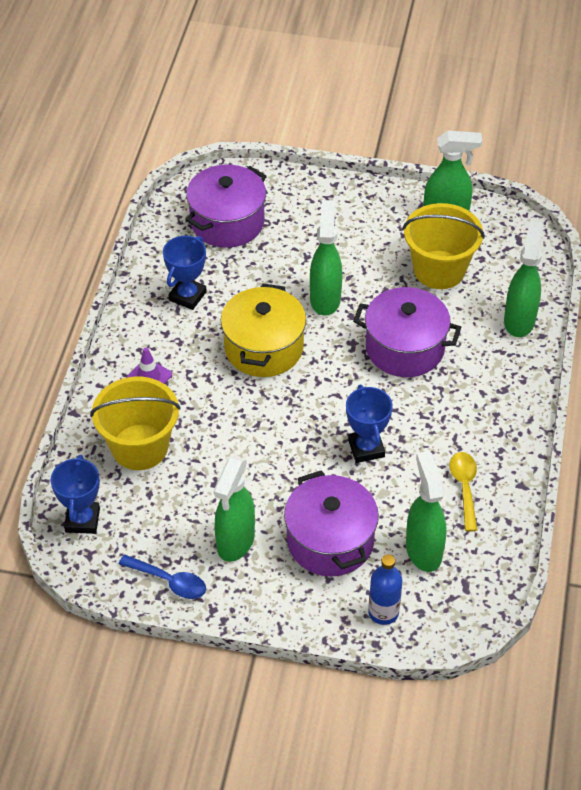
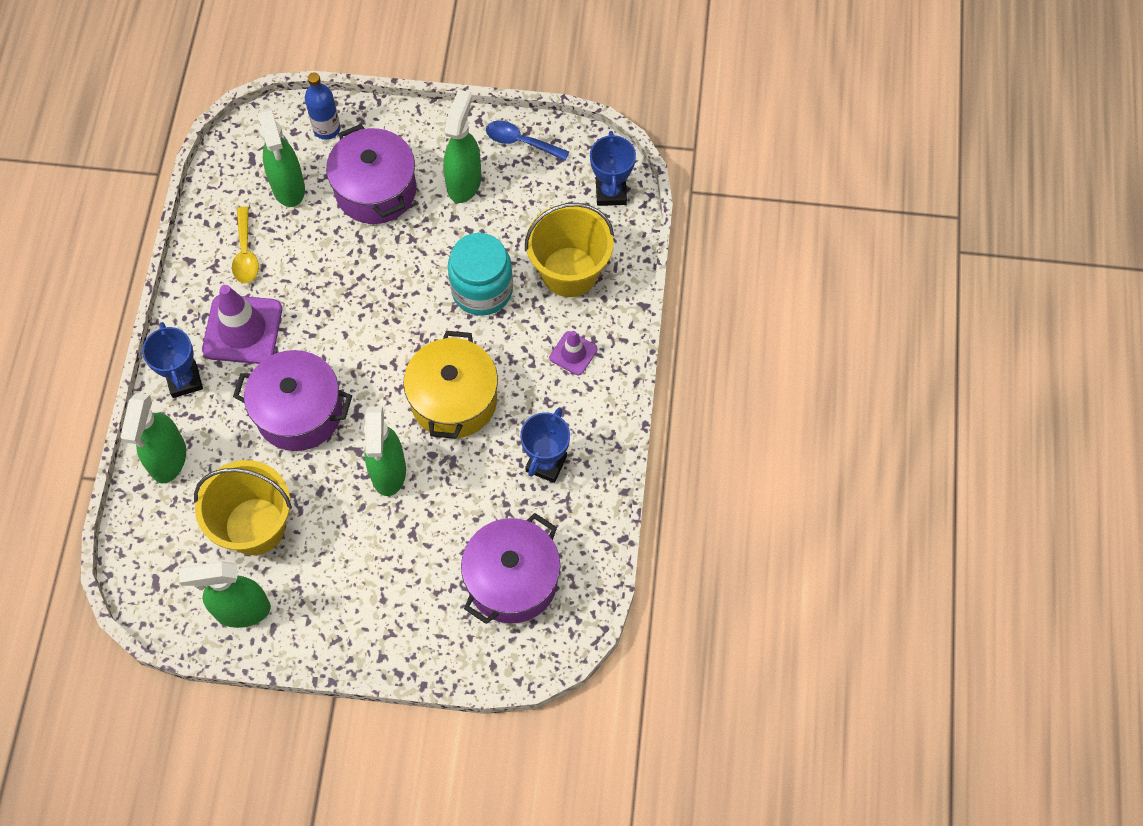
camera: 175 degrees right, 15 degrees up
(228, 437) = (482, 290): none -> turquoise jar
(366, 448) = (342, 288): blue trophy -> blue trophy (184, 380)
(462, 418) = (242, 329): none -> purple traffic cone

